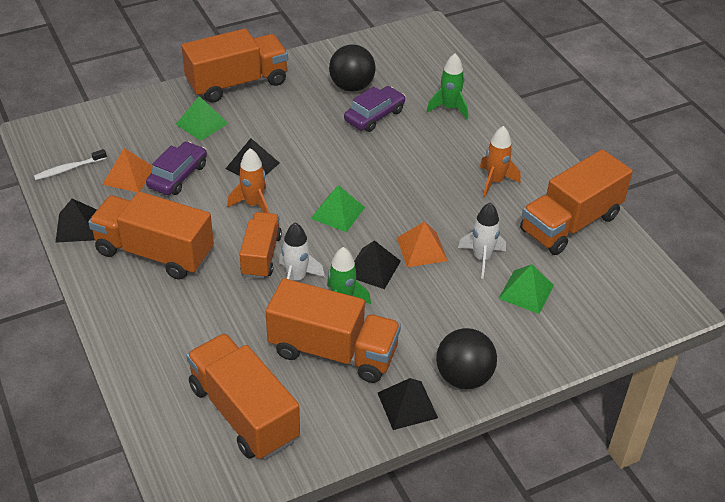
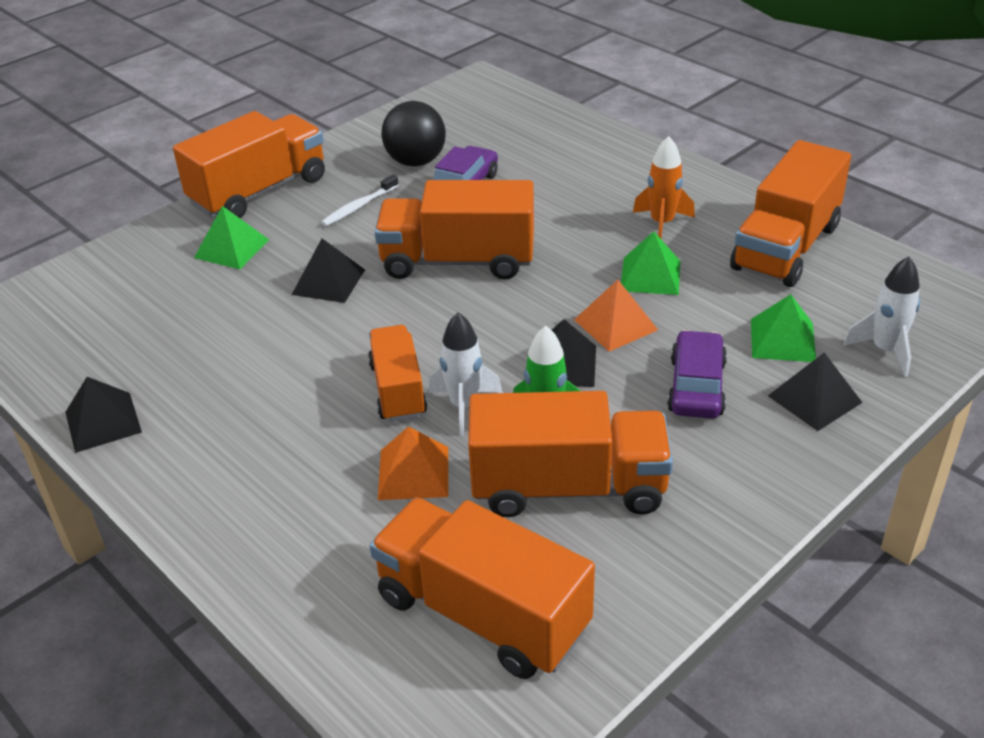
camera: 15 degrees left, 5 degrees down
(69, 169) = (57, 350): white toothbrush -> white toothbrush (359, 207)
(129, 176) = (153, 337): orange pyramid -> orange pyramid (413, 473)
(154, 253) = (237, 427): orange truck -> orange truck (458, 261)
(178, 176) = (227, 319): purple car -> purple car (696, 386)
(253, 204) = (354, 328): orange rocket -> none
(338, 213) = (477, 309): green pyramid -> green pyramid (650, 275)
(407, 405) = (714, 529): black pyramid -> black pyramid (814, 399)
(449, 108) = (555, 157): green rocket -> none
(463, 377) = (769, 469): black ball -> none
(481, 258) = (700, 315): white rocket -> white rocket (885, 350)

